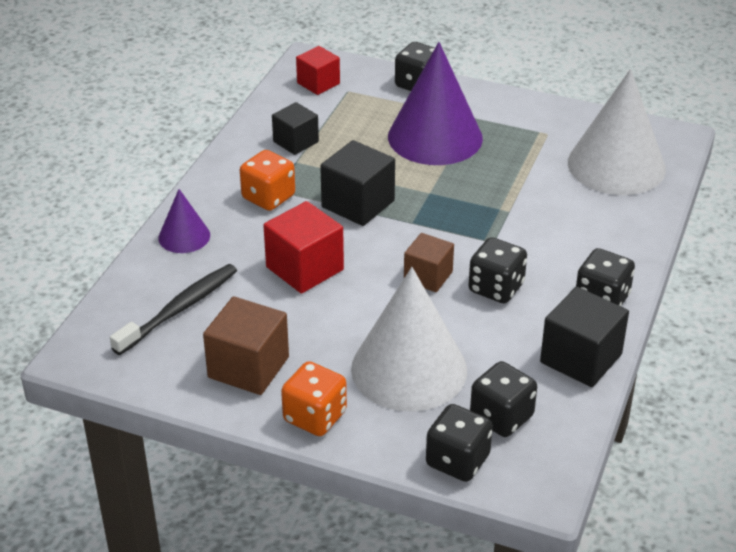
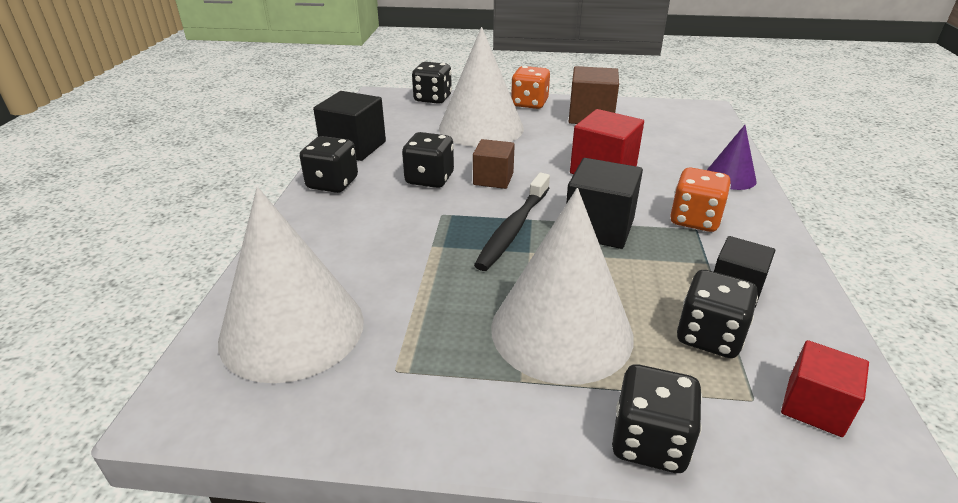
camera: 165 degrees right, 5 degrees down
(179, 309) = (671, 135): black toothbrush -> black toothbrush (513, 229)
(435, 137) = (561, 330): purple cone -> white cone
(501, 417) = (409, 116): black dice -> black dice (709, 336)

